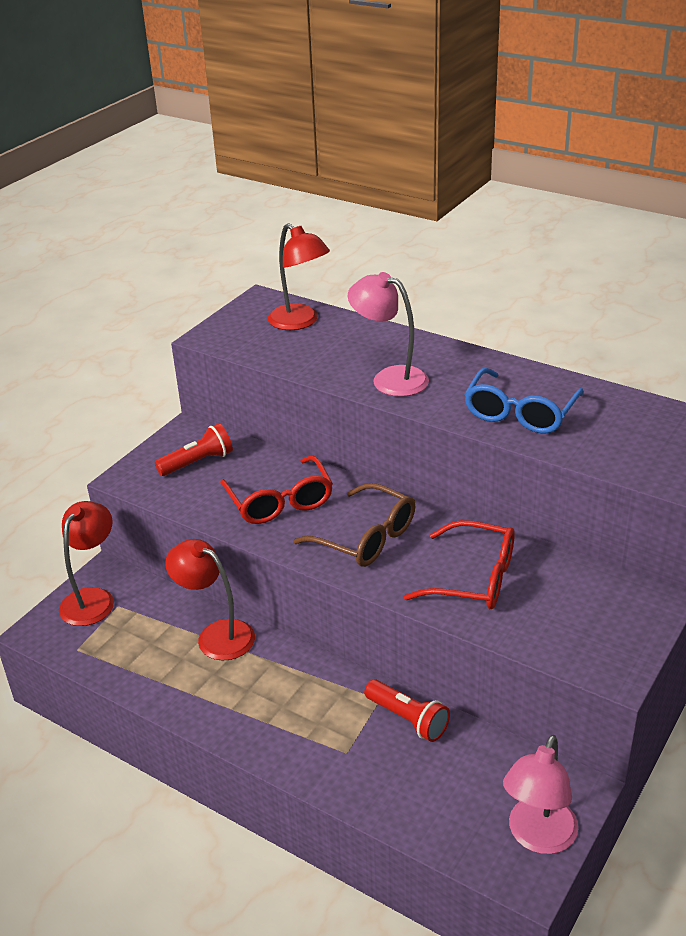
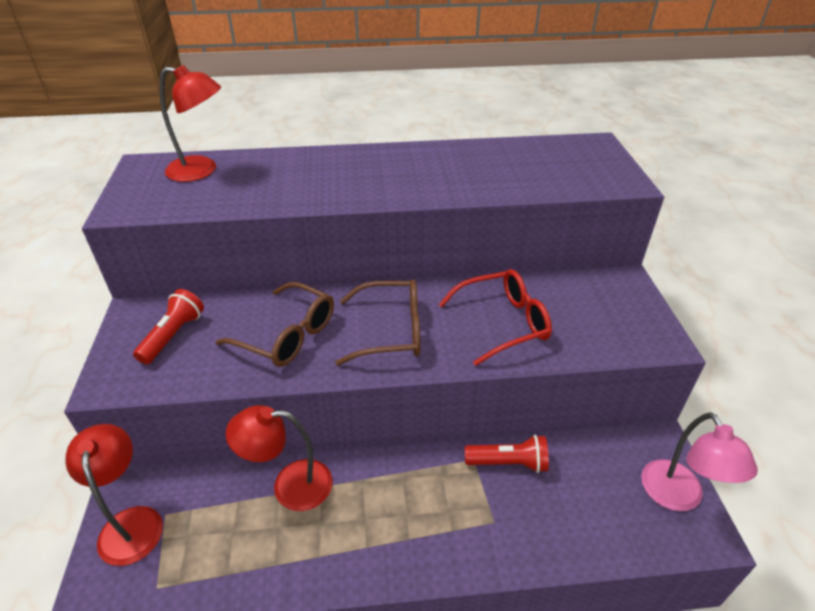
camera: 40 degrees left, 5 degrees up
(280, 502) = (288, 335): red glasses -> brown glasses
(390, 378) = (331, 187): pink lamp -> none
(520, 413) = (460, 178): blue glasses -> none

